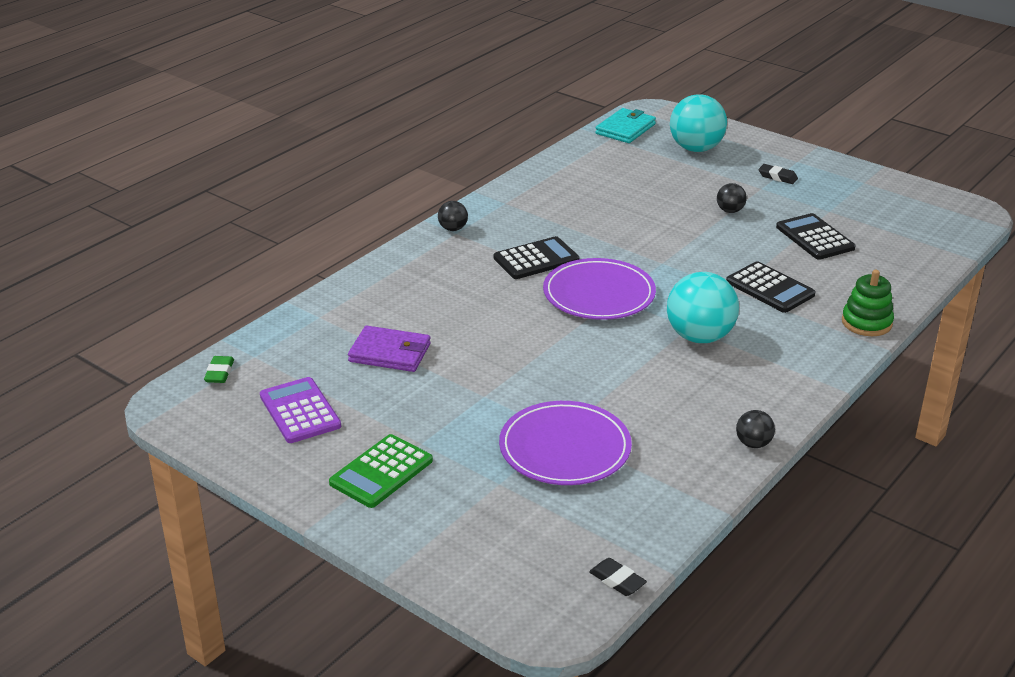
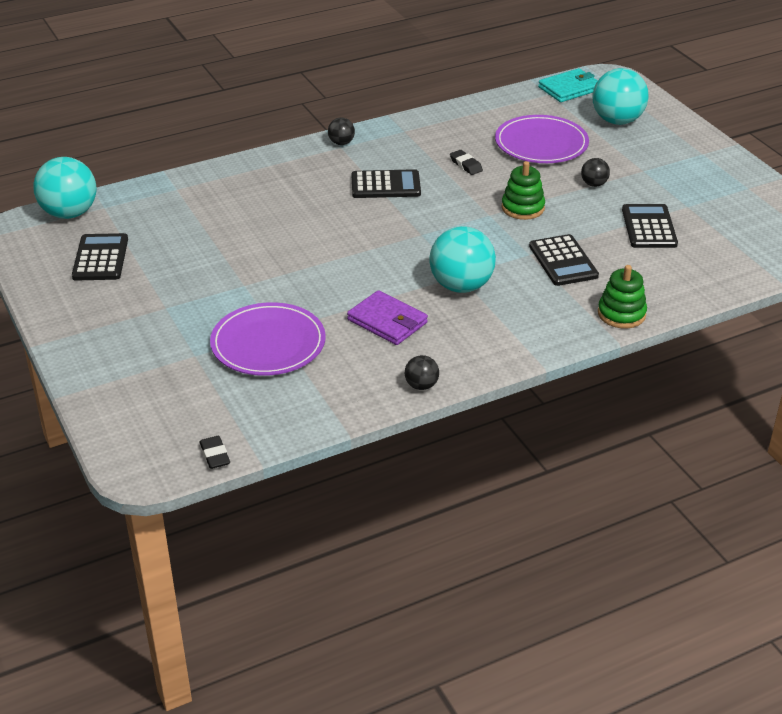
camera: 25 degrees right, 5 degrees up
(219, 373) = (69, 213): green eraser -> turquoise ball
(300, 411) = (100, 258): purple calculator -> black calculator
(381, 472) = (118, 320): green calculator -> none
(390, 353) = (203, 231): purple wallet -> purple wallet (387, 321)
(599, 294) = (410, 227): purple plate -> purple plate (541, 143)
(687, 248) = (522, 208): none -> green stacking toy
(777, 177) = (669, 164): black eraser -> black eraser (466, 165)

